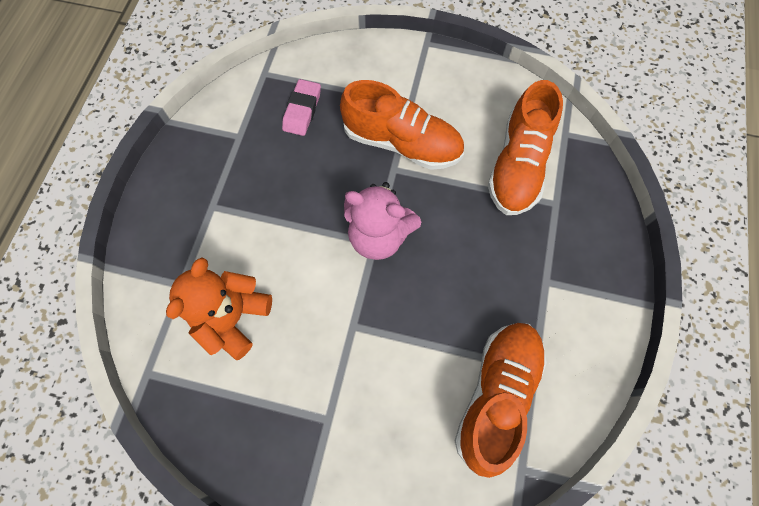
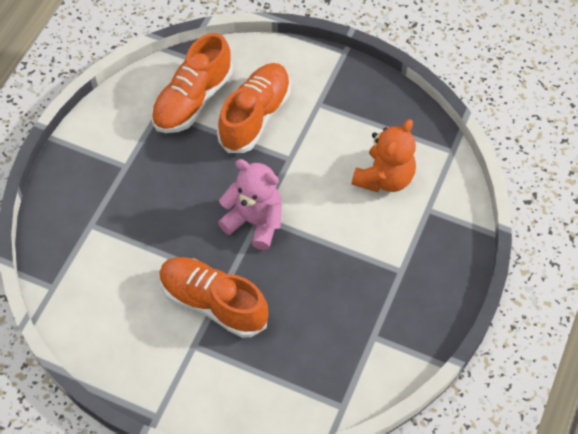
camera: 170 degrees left, 10 degrees down
(302, 110) = (306, 354): pink eraser -> none
(518, 165) = (111, 264): orange shoe -> orange shoe (255, 116)

